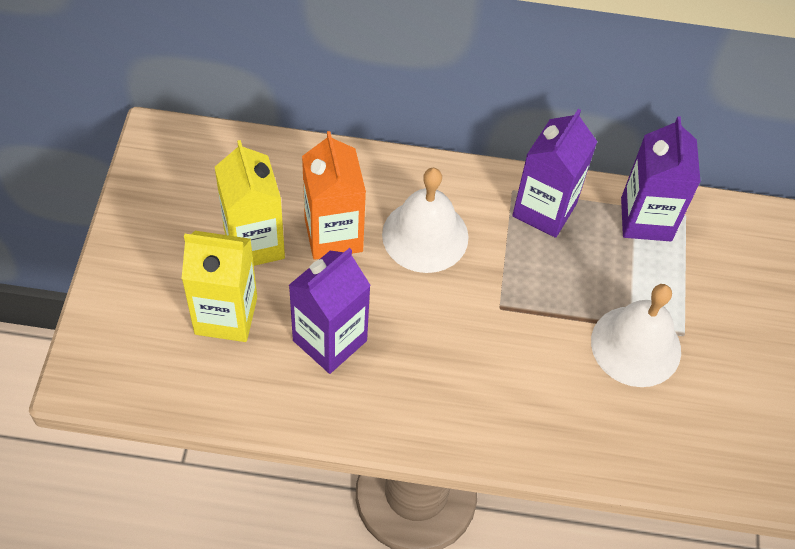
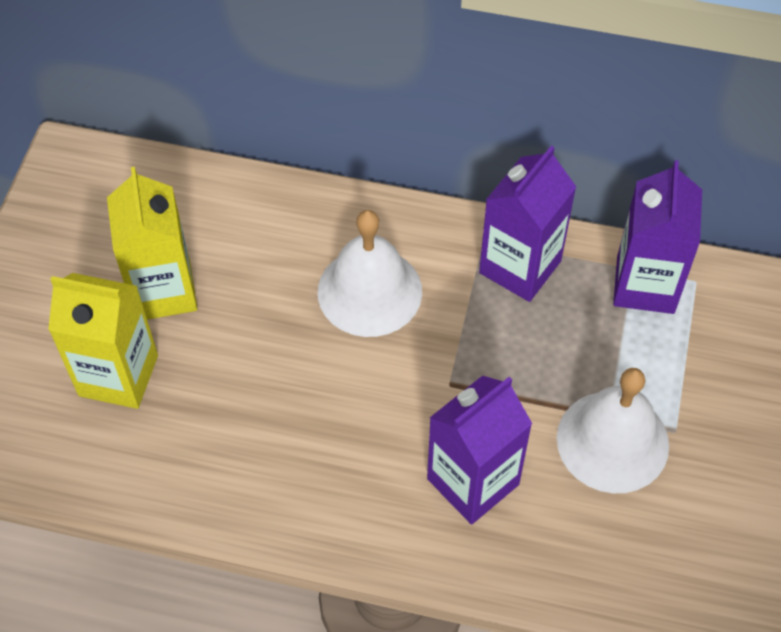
camera: 10 degrees right, 0 degrees up
(330, 340) = (237, 413): purple carton -> purple carton (473, 481)
(333, 235) = (259, 285): orange carton -> none

